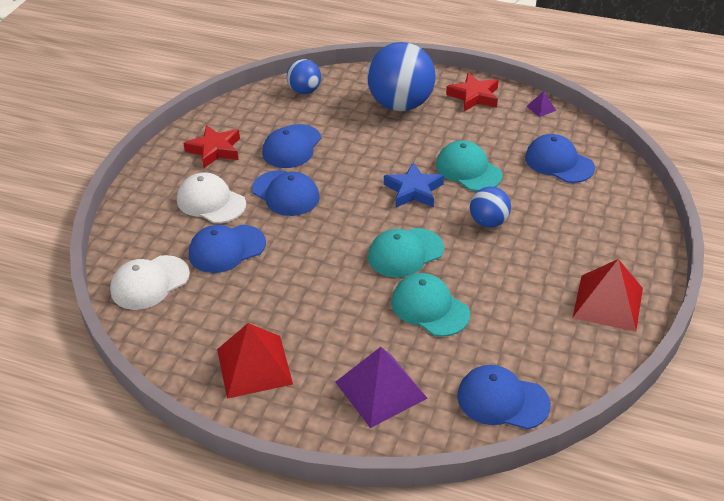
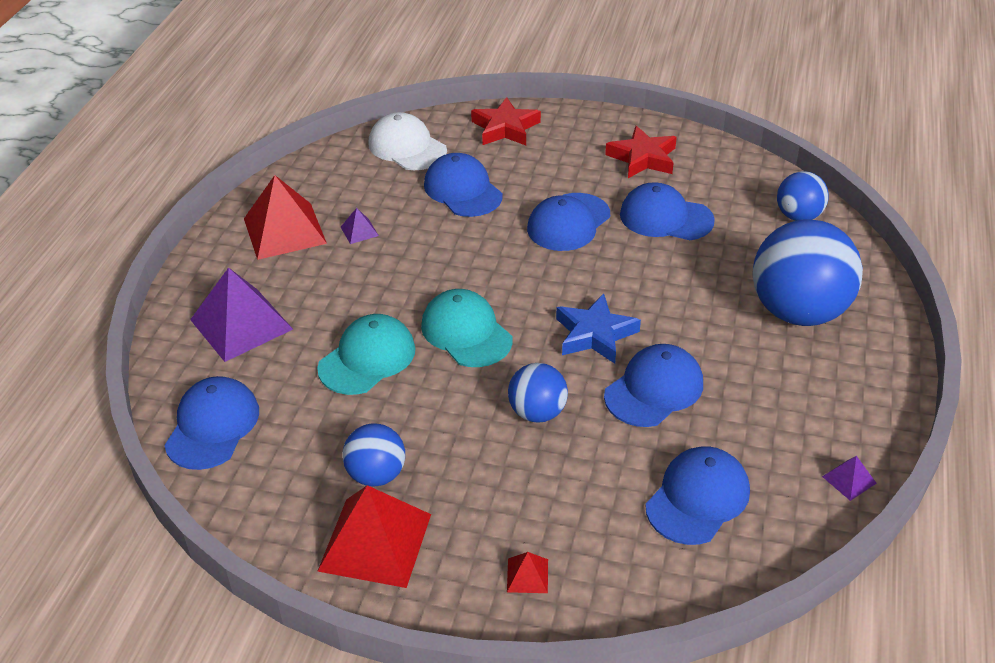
camera: 85 degrees right, 0 degrees up
(211, 202) = (543, 168): white cap -> none
(267, 314) = (359, 231): none -> purple pyramid
(468, 170) = (654, 389): turquoise cap -> blue cap
(474, 96) = (853, 393): red star -> red star (505, 128)
(548, 302) = (376, 475): none -> blue ball
(625, 234) = (527, 575): none -> red pyramid

